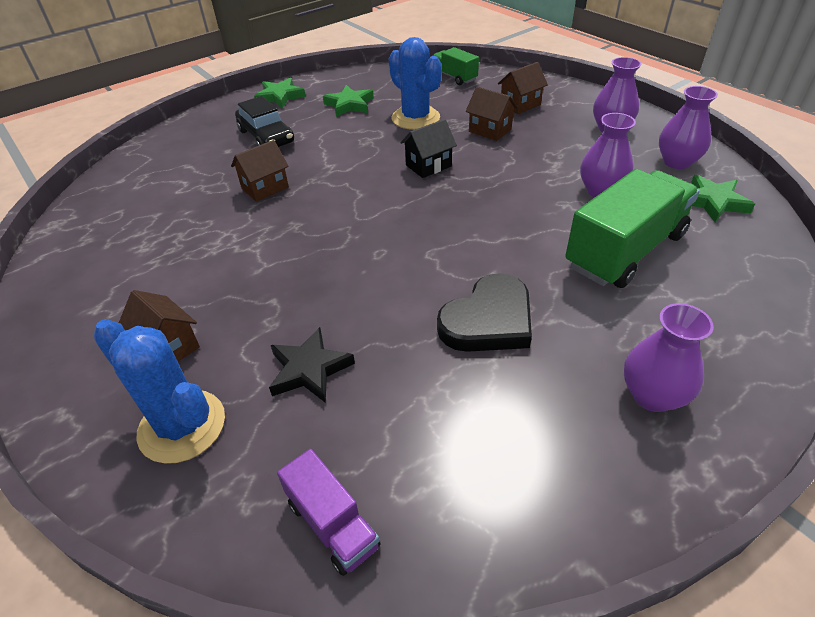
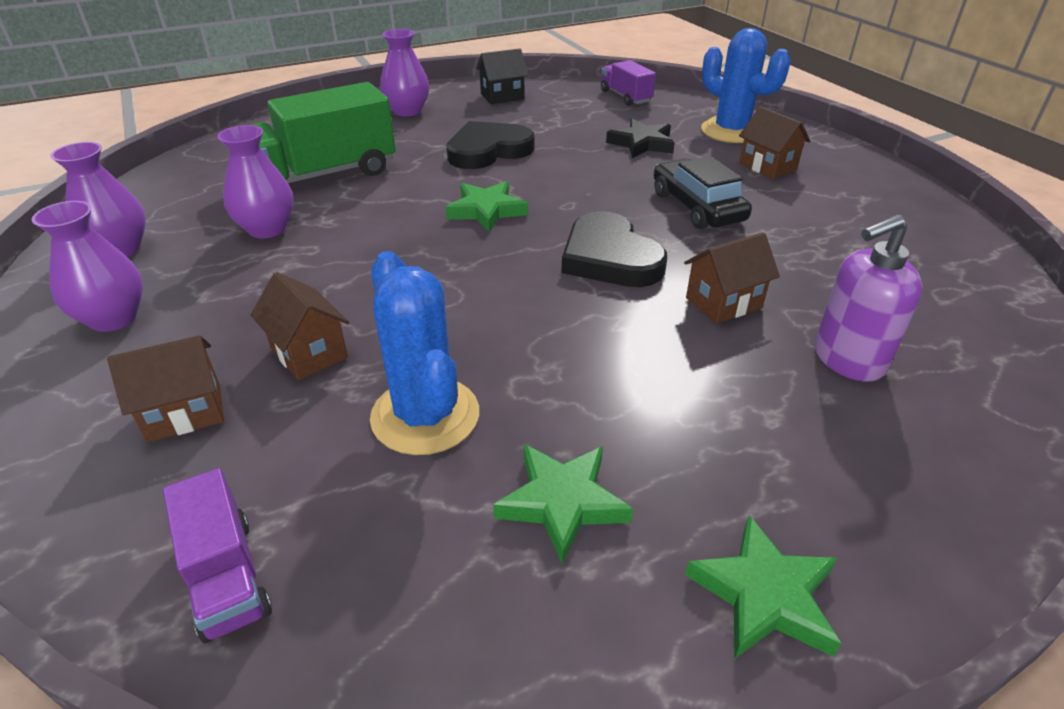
camera: 170 degrees left, 5 degrees down
(206, 168) = (847, 359): none -> purple soap dispenser
(266, 137) = (756, 422): black car -> black car (697, 207)
(338, 207) = (609, 258): none -> black heart
(428, 166) = (459, 299): black house -> black house (502, 96)
(454, 77) = (226, 576): green truck -> purple truck
(713, 202) = (167, 201): green star -> green star (486, 210)

